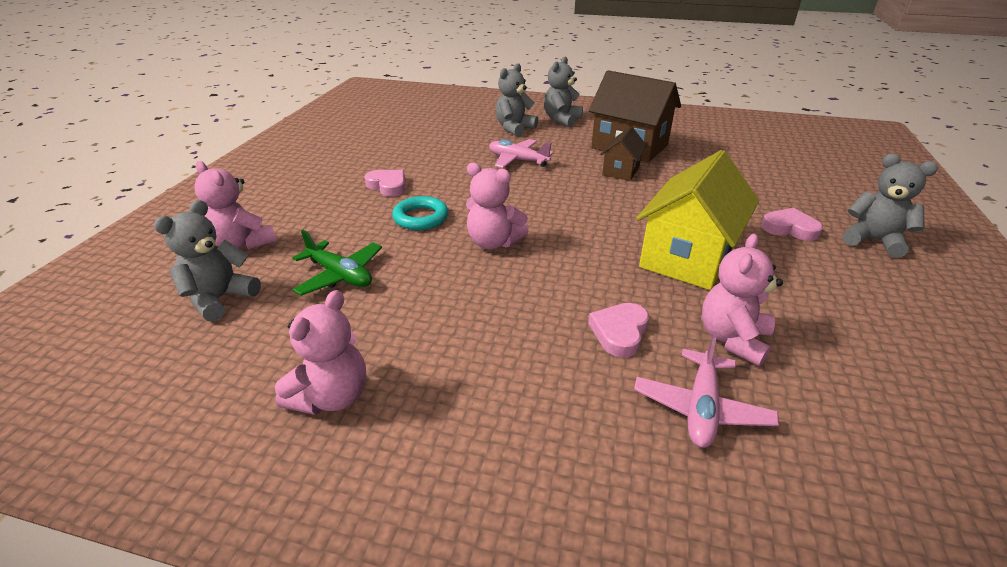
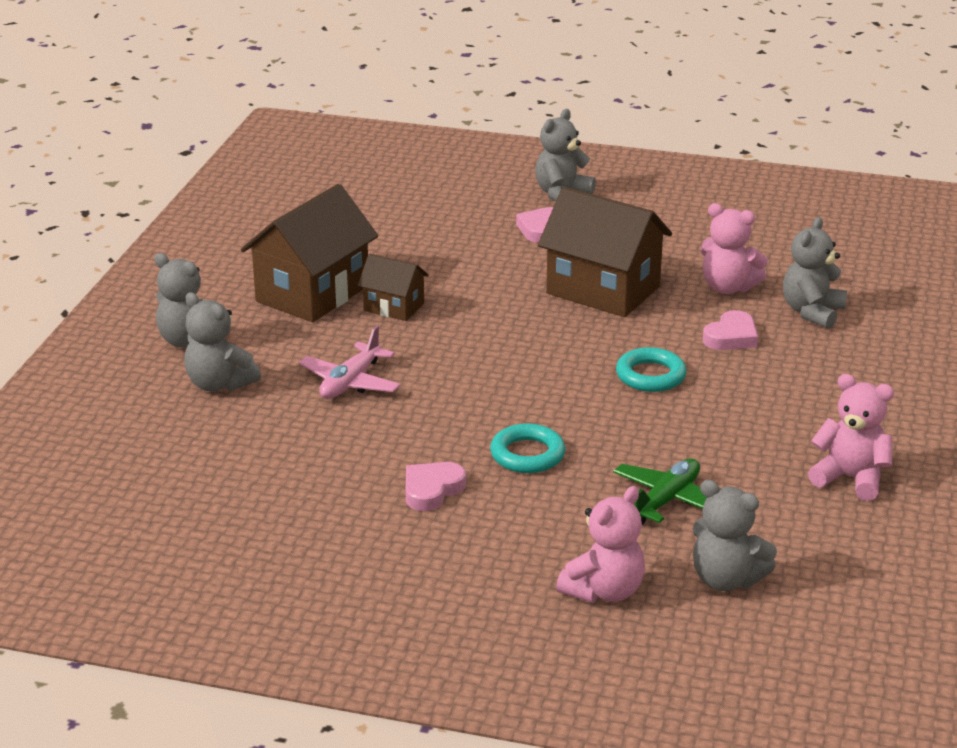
camera: 90 degrees left, 5 degrees down
(493, 242) = (584, 401): pink teddy bear -> none
(535, 277) = (650, 375): none -> turquoise ring
(619, 332) = (731, 337): pink heart -> pink heart turned 75 degrees counterclockwise
(687, 257) = (603, 290): yellow house -> brown house
(701, 408) = (812, 312): pink plane -> grey teddy bear

